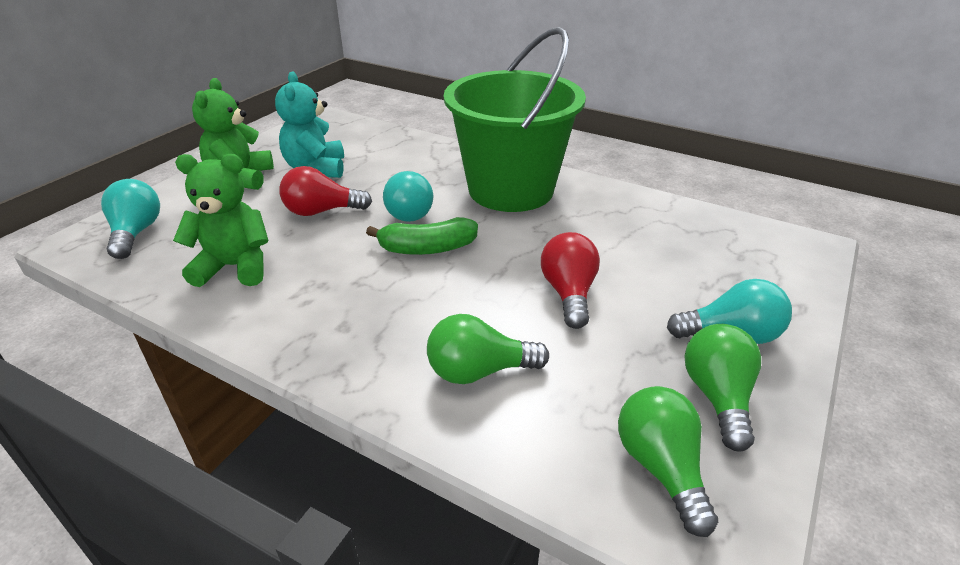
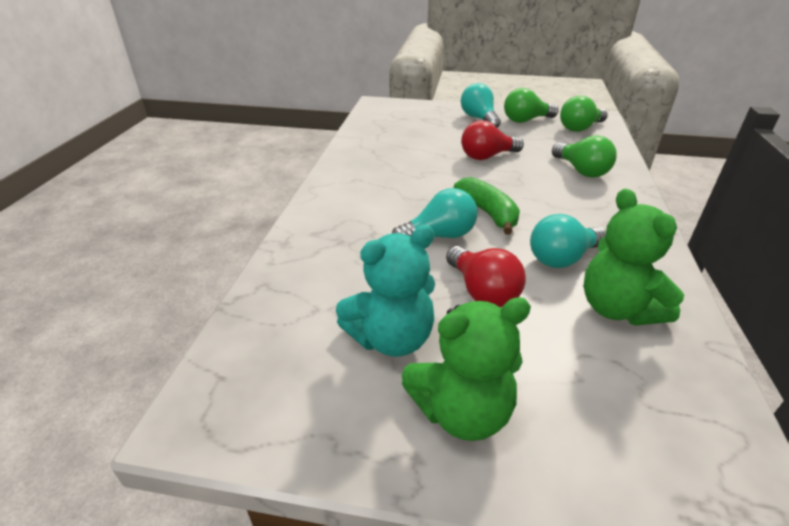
camera: 110 degrees left, 0 degrees up
(136, 233) = (668, 445): turquoise light bulb -> turquoise light bulb (562, 258)
(511, 190) = (366, 195): green bucket -> none

